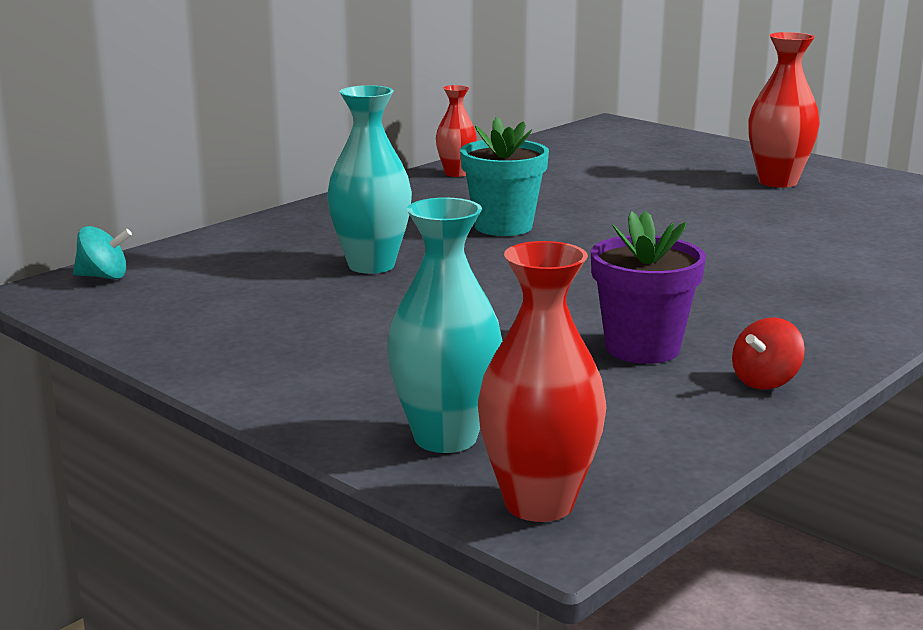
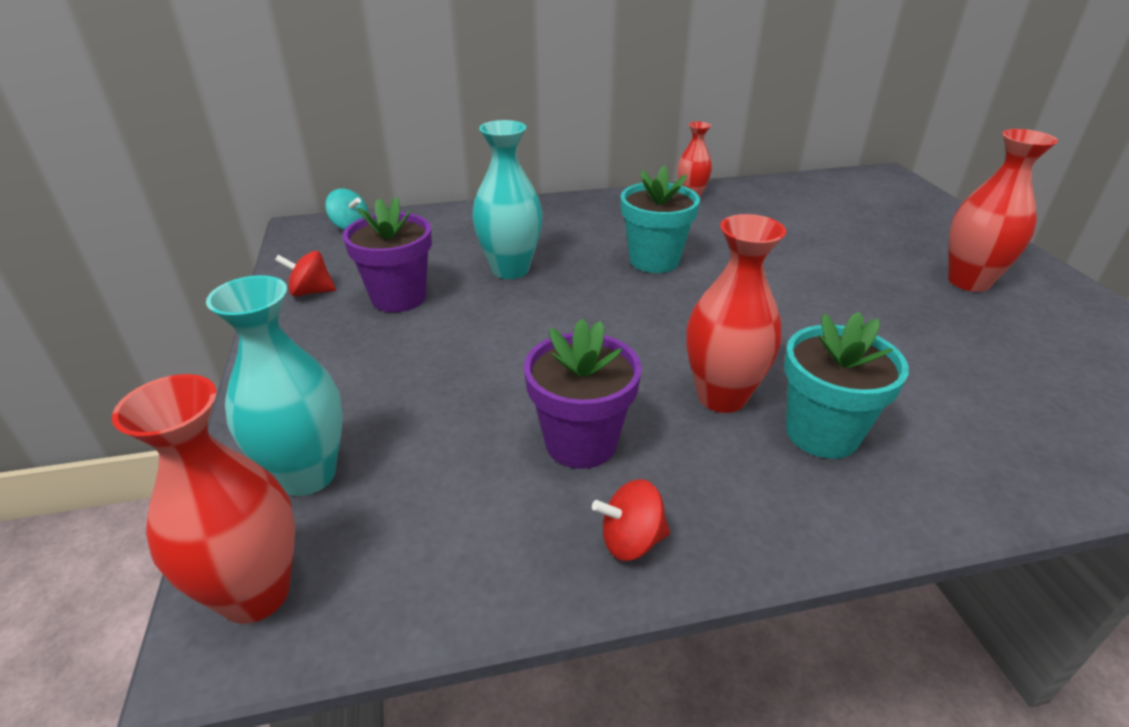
camera: 35 degrees right, 15 degrees up
(175, 335) = (311, 292): none -> red spinning top
(290, 313) = (399, 297): none -> purple flower pot
(704, 293) = (721, 397): none -> red vase
(803, 291) = (822, 433): none -> turquoise flower pot

